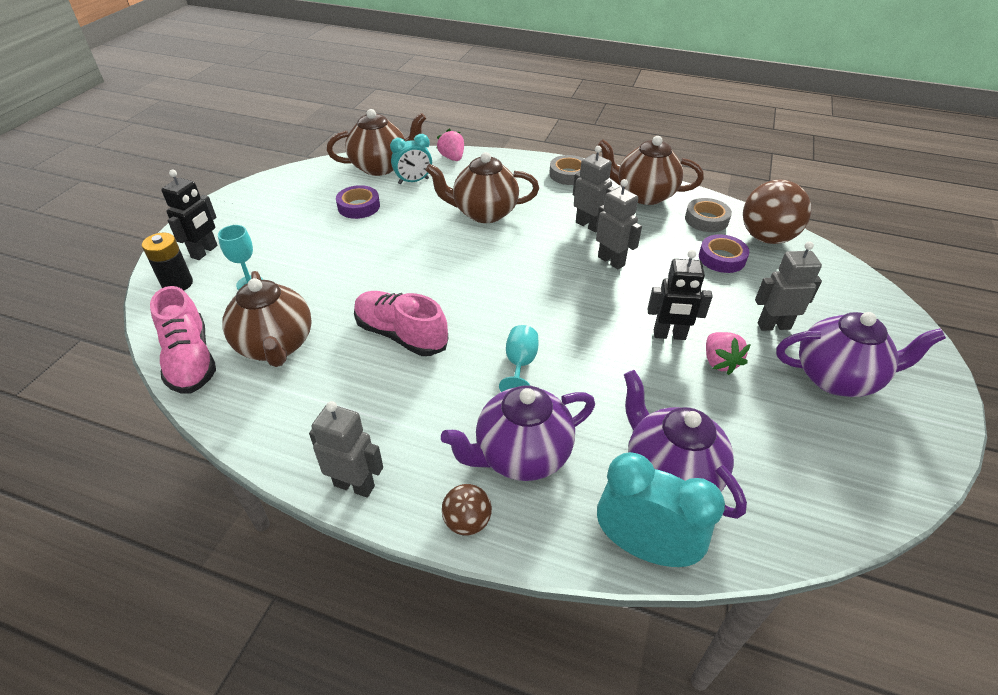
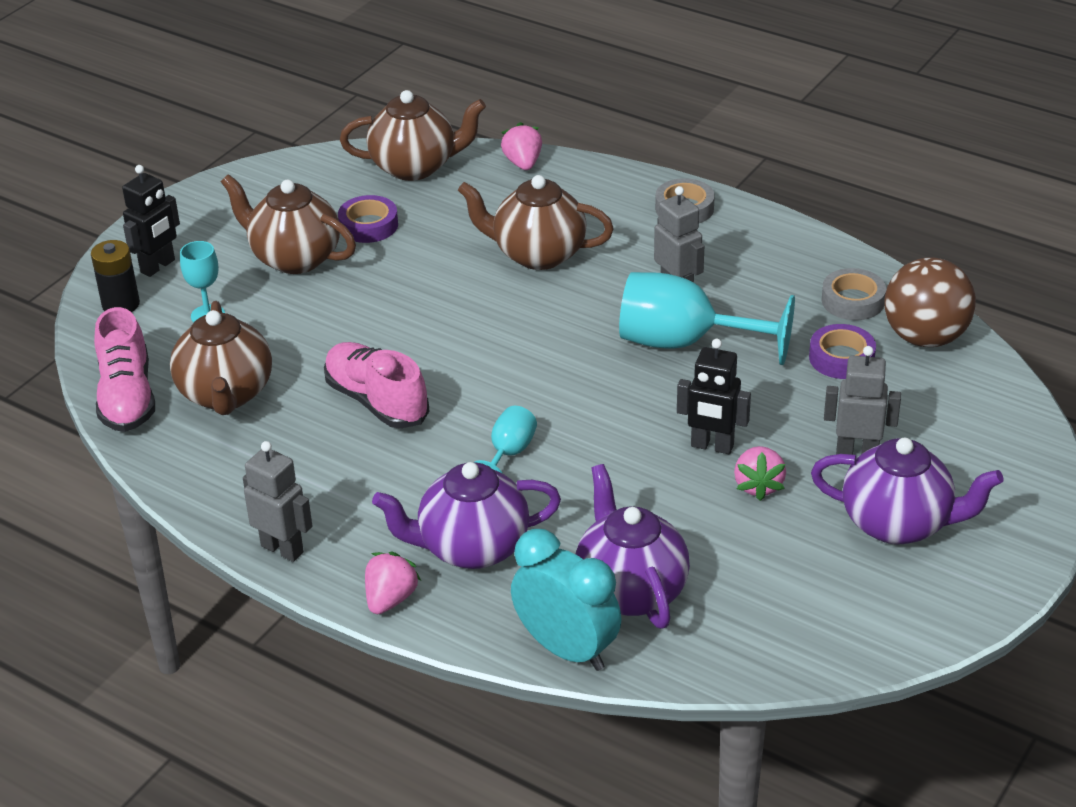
camera: 15 degrees right, 5 degrees down
(413, 181) = (455, 195): turquoise clock -> none
(467, 522) = (390, 599): brown ball -> pink strawberry
(611, 261) = (684, 343): grey robot -> turquoise goblet
(644, 195) = (781, 253): brown teapot -> brown teapot (294, 258)

